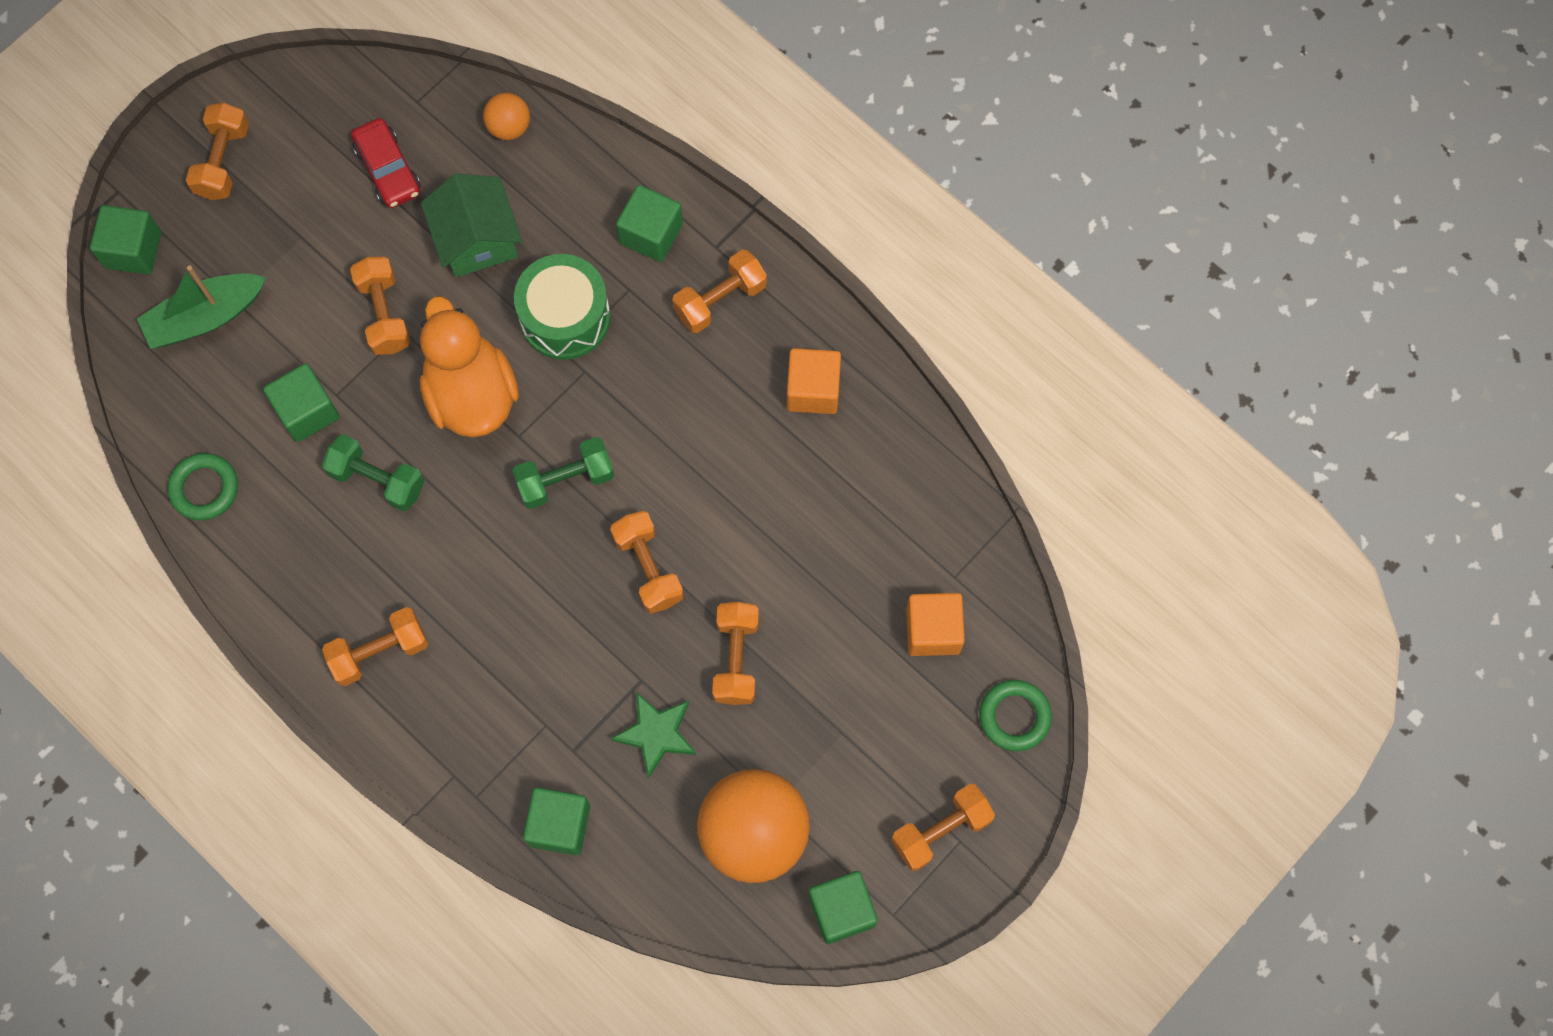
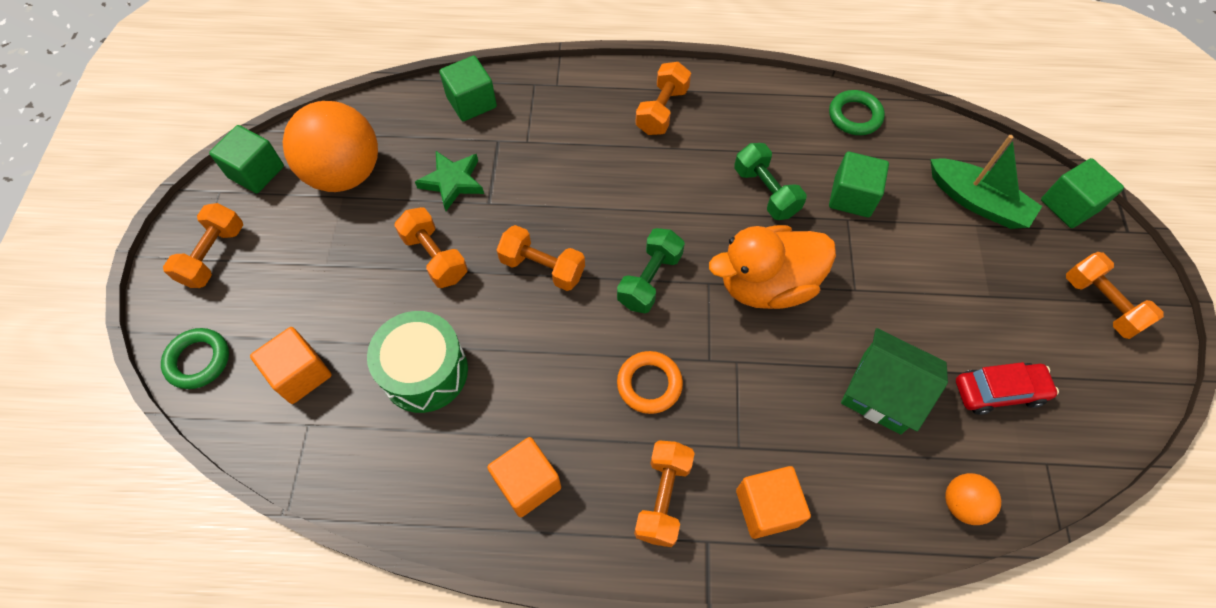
camera: 140 degrees right, 10 degrees down
(205, 317) = (977, 202): green boat -> green boat turned 105 degrees clockwise
(377, 479) = (765, 192): green dumbbell -> green dumbbell turned 75 degrees clockwise
(384, 314) = (879, 290): orange dumbbell -> none
(388, 169) = (998, 391): red car -> red car turned 150 degrees clockwise
(471, 394) = (766, 285): orange duck -> orange duck turned 135 degrees clockwise
(565, 317) = (761, 387): green drum -> green drum (425, 371)
(651, 234) = (766, 508): green cube -> orange cube
(651, 390) = (649, 384): none -> orange ring

